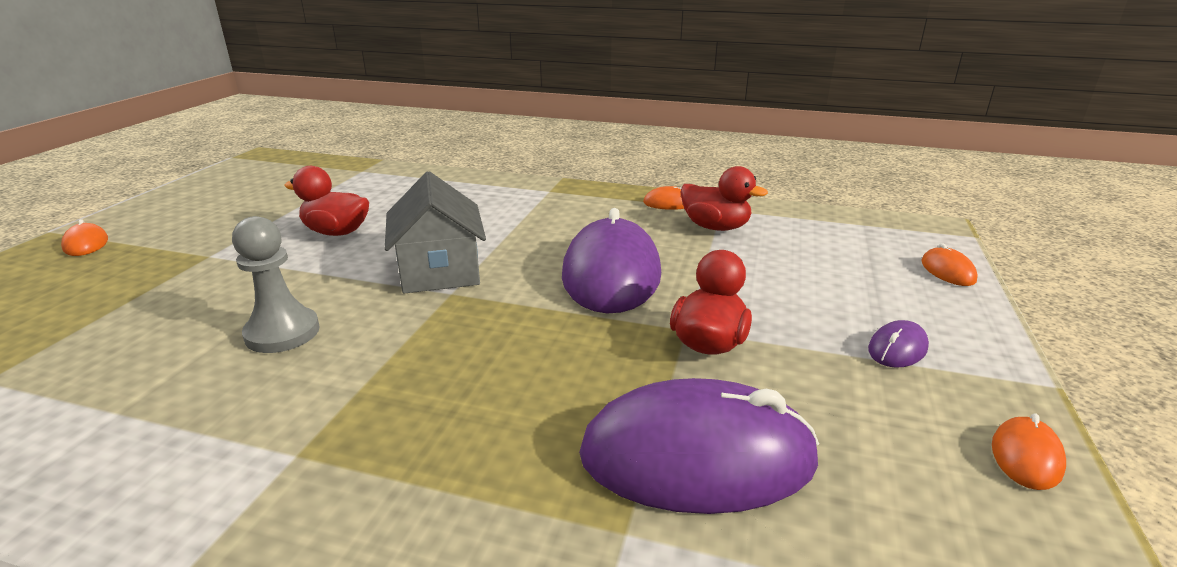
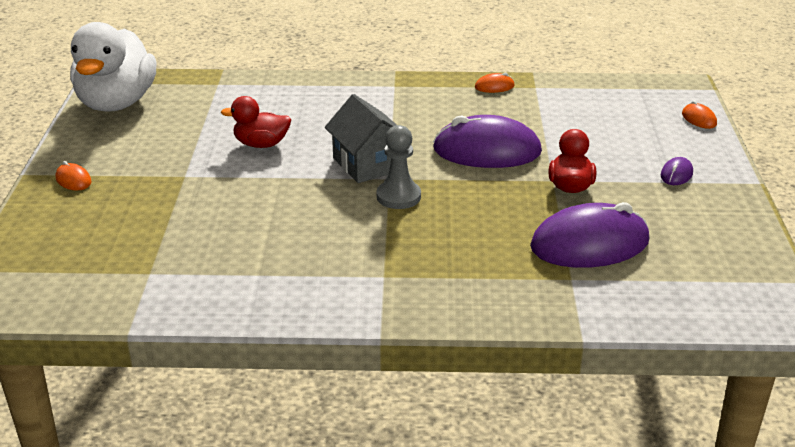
camera: 15 degrees left, 5 degrees up
(240, 177) = (117, 103): none -> white duck
(282, 333) = (304, 219): grey pawn -> grey pawn (398, 196)
(611, 274) = (487, 150): purple mouse -> purple mouse turned 75 degrees counterclockwise
(715, 227) = (538, 104): red duck -> none
(1026, 456) = (744, 219): orange mouse -> none

